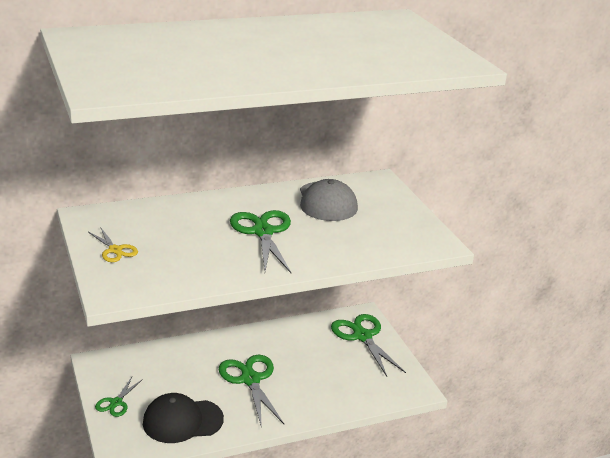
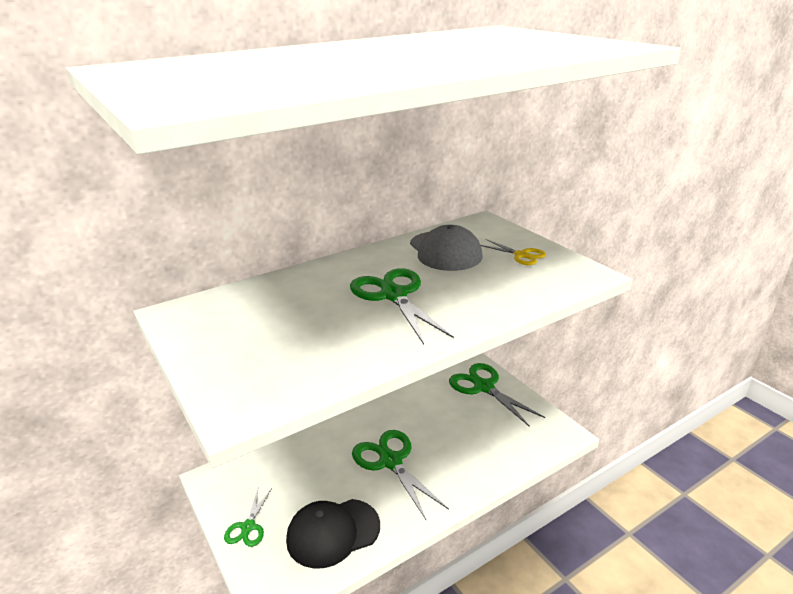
camera: 10 degrees left, 0 degrees up
(115, 250) = (222, 350): yellow scissors -> yellow scissors (521, 255)

